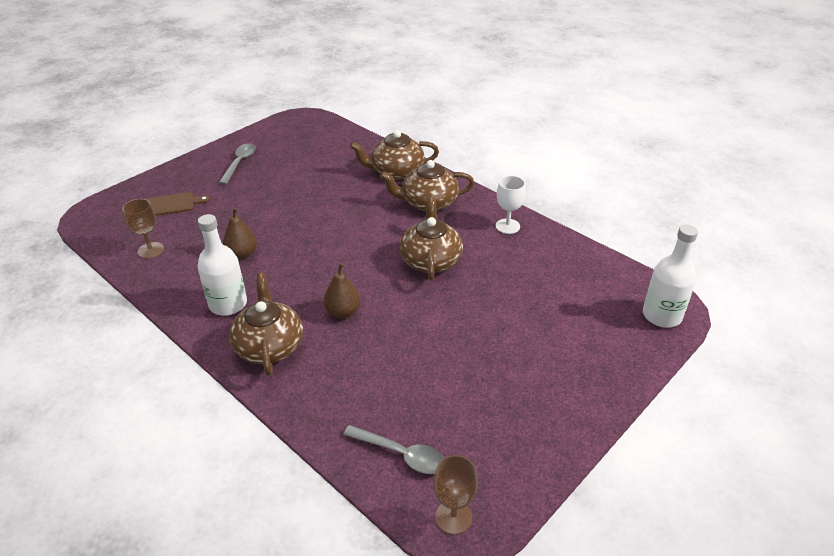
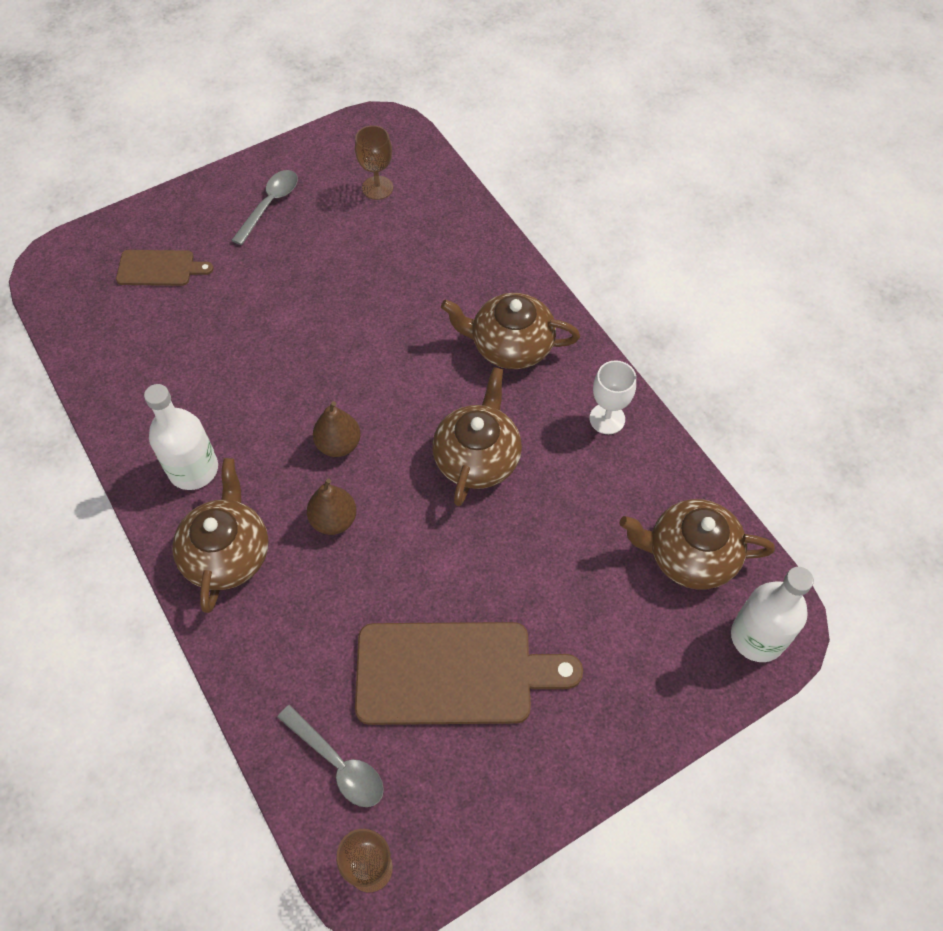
camera: 15 degrees right, 20 degrees up
(150, 250) = (117, 349): brown goblet -> brown goblet (377, 188)
(242, 254) = (231, 384): brown pear -> brown pear (339, 444)
(396, 171) = (485, 271): brown teapot -> brown teapot (690, 555)
(465, 380) = (453, 673): none -> brown cutting board

